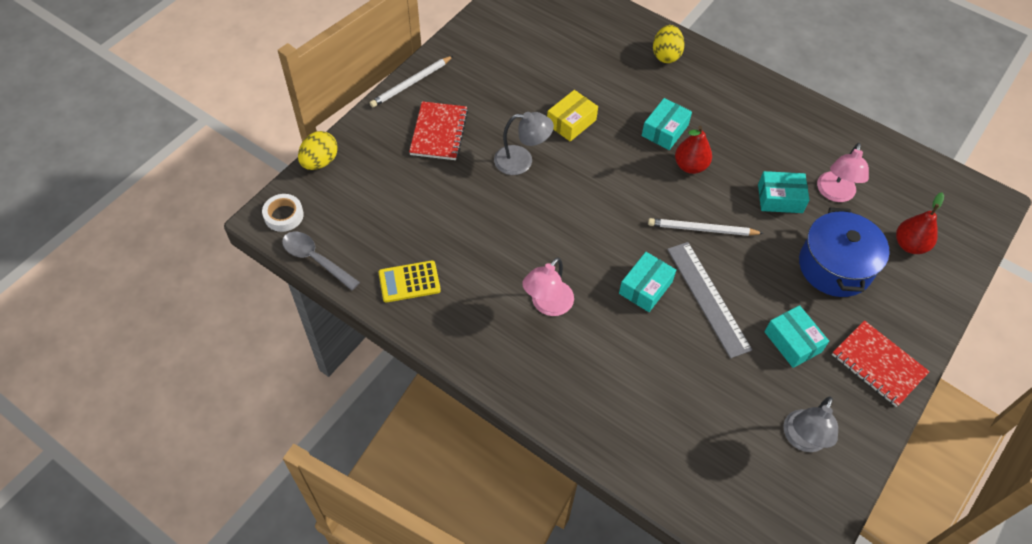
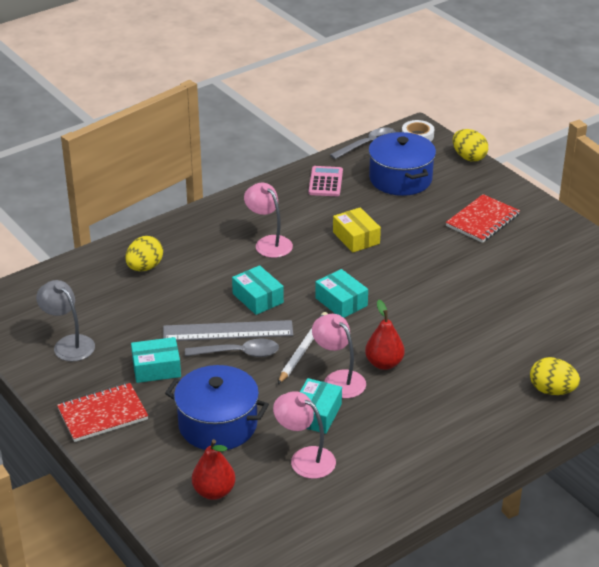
camera: 110 degrees right, 20 degrees down
(382, 213) = (400, 179): none -> blue pot
(409, 282) = (325, 182): yellow calculator -> pink calculator
(411, 83) = (551, 215): white pencil -> none
(439, 132) = (482, 220): red notebook -> red notebook turned 75 degrees counterclockwise
(521, 161) = (430, 260): grey lamp -> none
(571, 122) = (470, 300): yellow box -> yellow box (356, 238)
(642, 414) = (145, 267): none -> yellow egg
(665, 130) = (438, 359): turquoise box -> turquoise box (341, 302)
(728, 193) = (338, 379): none -> pink lamp
(734, 279) = (239, 353): none -> grey spoon

